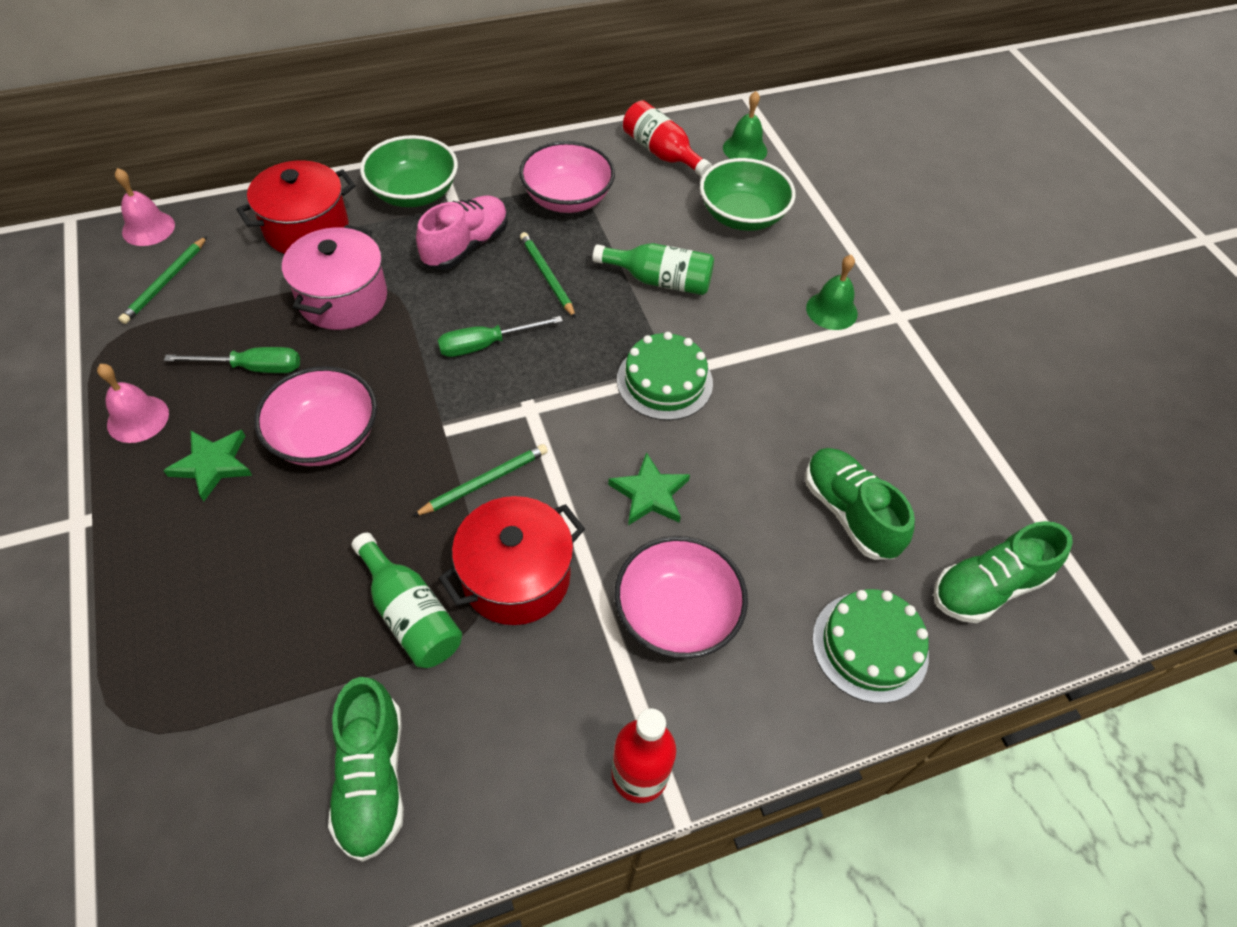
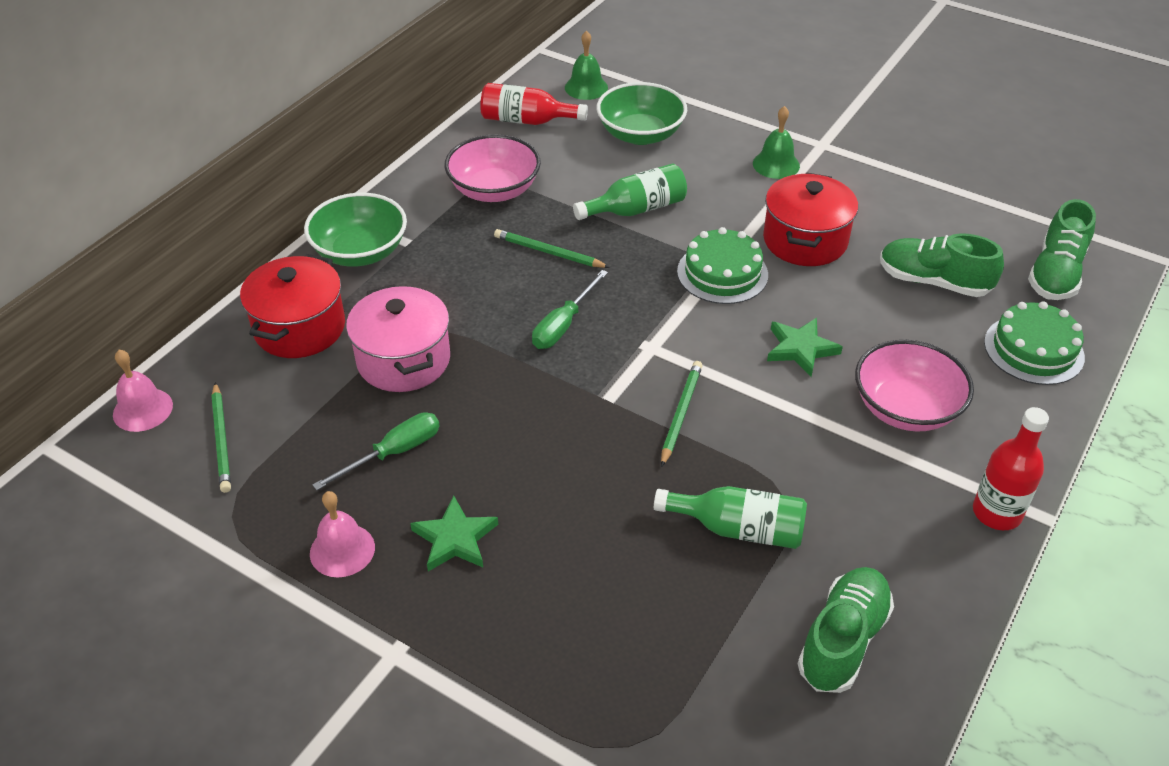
camera: 35 degrees left, 10 degrees down
(325, 437) = (521, 461): pink bowl -> none
(372, 778) = (843, 640): green shoe -> green shoe turned 105 degrees counterclockwise
(466, 246) = (456, 266): pink shoe -> none
(516, 577) = (779, 457): red pot -> red pot (805, 240)

